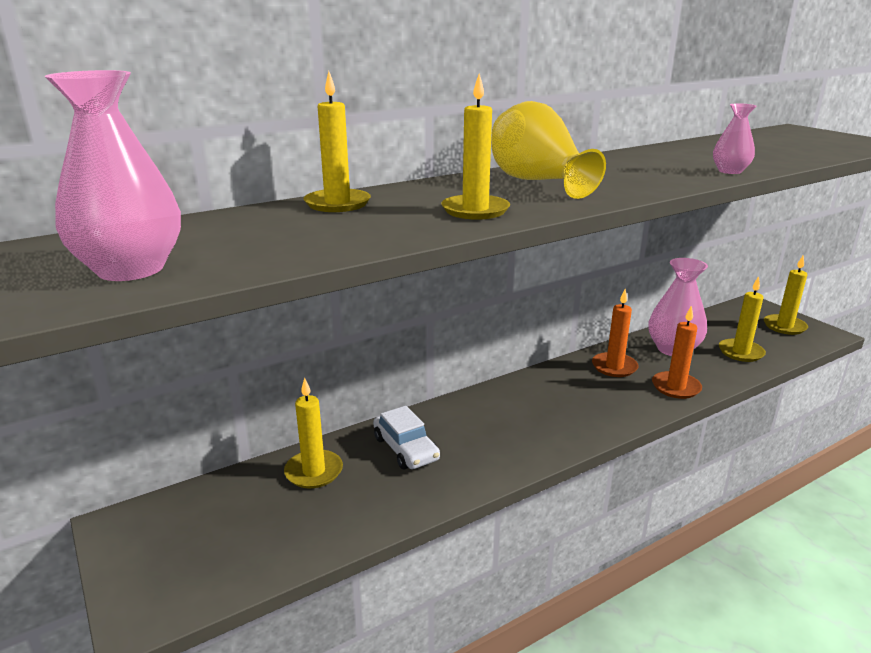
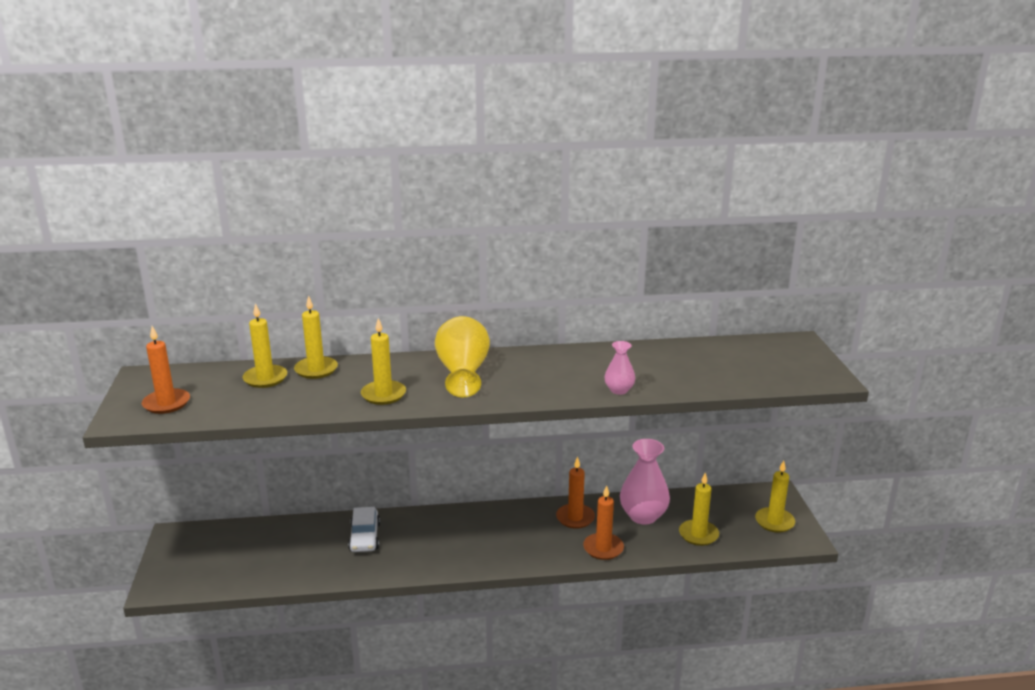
camera: 25 degrees right, 0 degrees up
(131, 269) = (166, 403): pink vase -> orange candle
(314, 472) = (298, 535): yellow candle -> yellow candle (265, 378)

